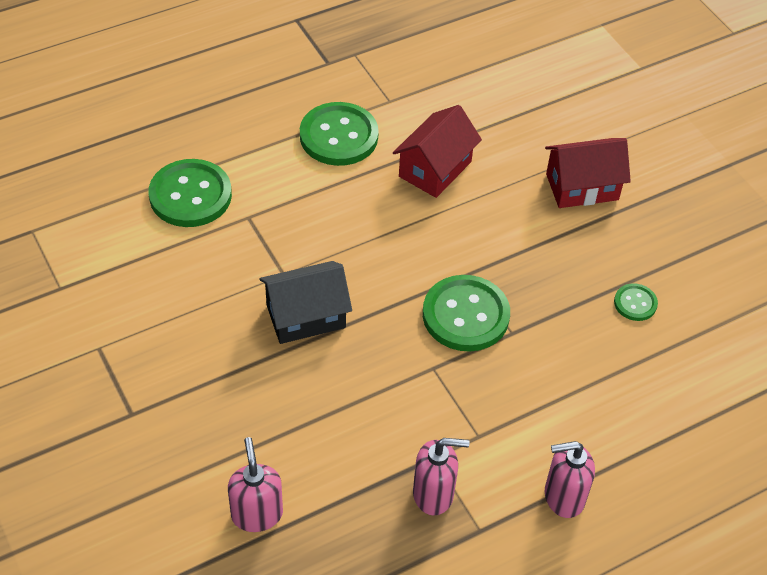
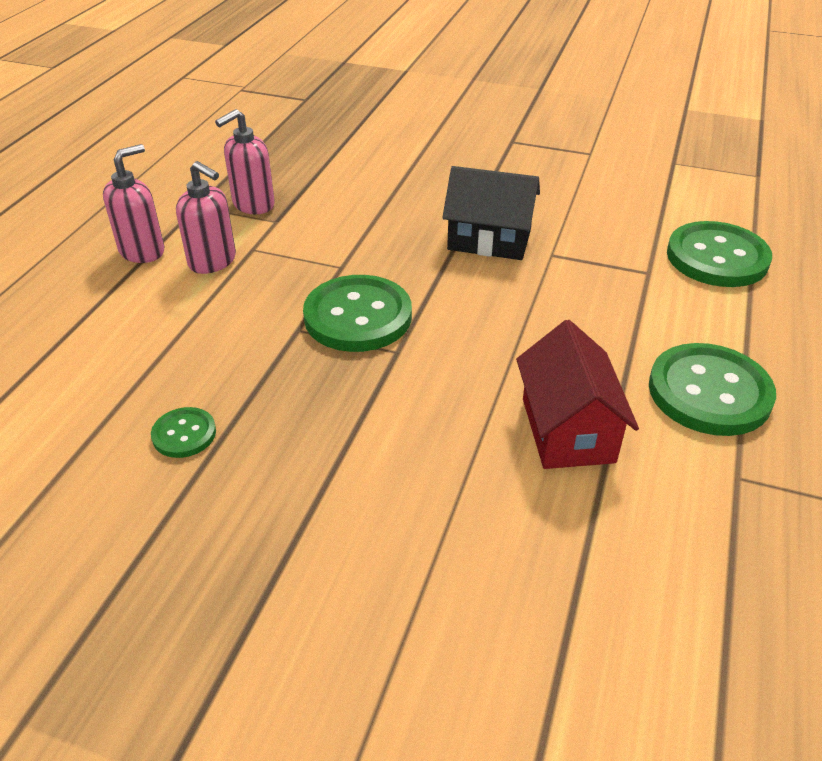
camera: 140 degrees right, 10 degrees down
(257, 514) = (363, 144): pink soap dispenser -> pink soap dispenser (213, 261)
(305, 316) = (489, 240): black house -> black house turned 75 degrees clockwise
(582, 187) = (374, 538): red house -> none

